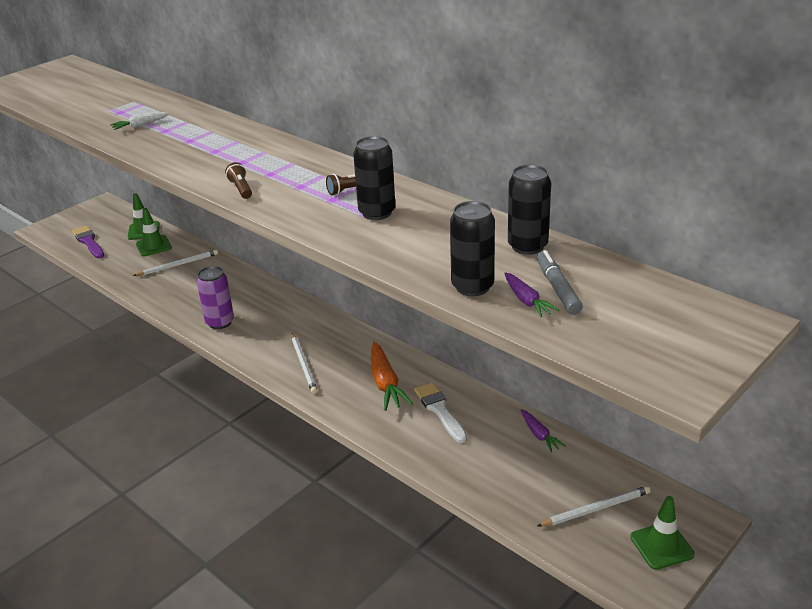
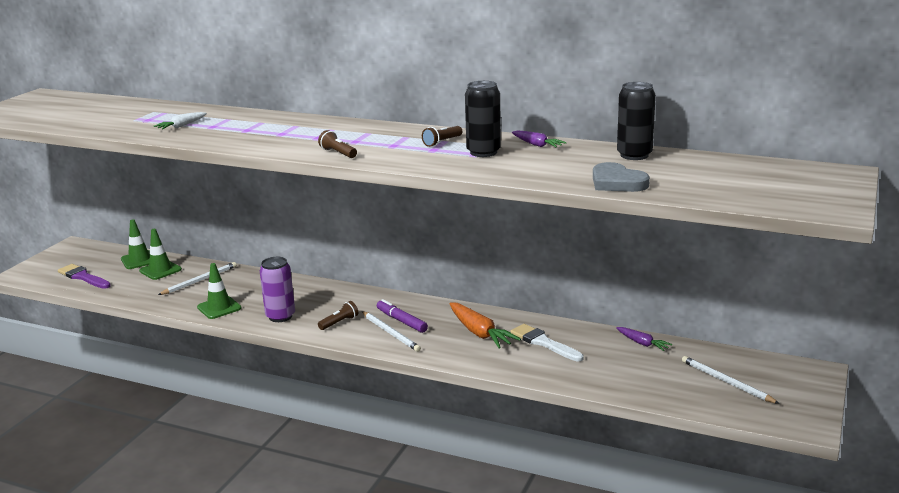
camera: 20 degrees left, 10 degrees down
(266, 341) = (339, 322): none -> brown flashlight
(322, 352) = (401, 321): none -> purple marker
(472, 287) = (617, 182): black can -> grey heart
(527, 301) = (669, 184): purple carrot -> purple carrot (537, 145)
(557, 288) = (685, 174): grey marker -> none
(596, 509) = (726, 382): white pencil -> white pencil turned 90 degrees counterclockwise
(661, 546) = (795, 394): green traffic cone -> green traffic cone (219, 308)

